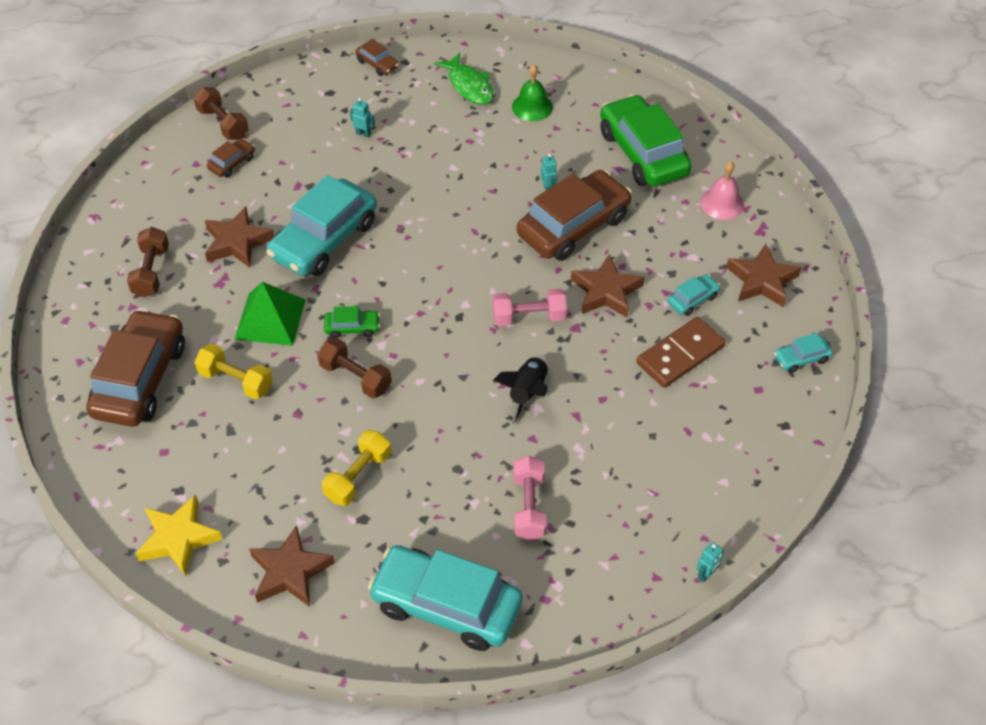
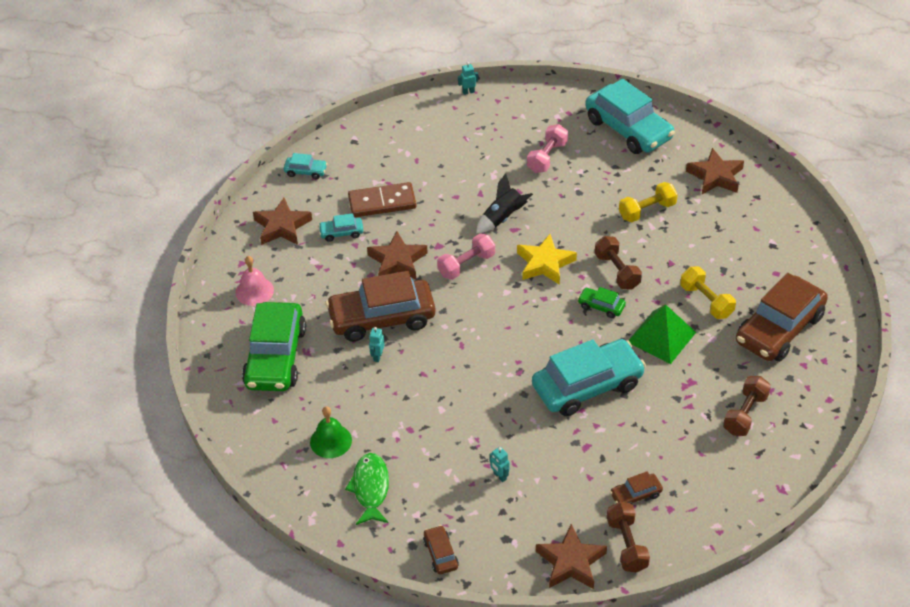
camera: 150 degrees left, 5 degrees down
(178, 538) = (781, 218): yellow star -> yellow star (545, 263)
(237, 242) = (662, 412): brown star -> brown star (571, 562)
(529, 317) = (466, 265): pink dumbbell -> pink dumbbell turned 60 degrees counterclockwise

